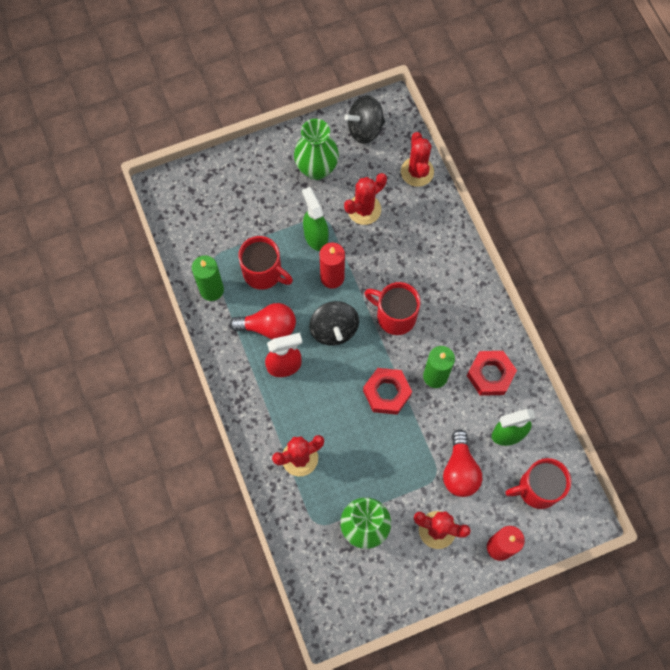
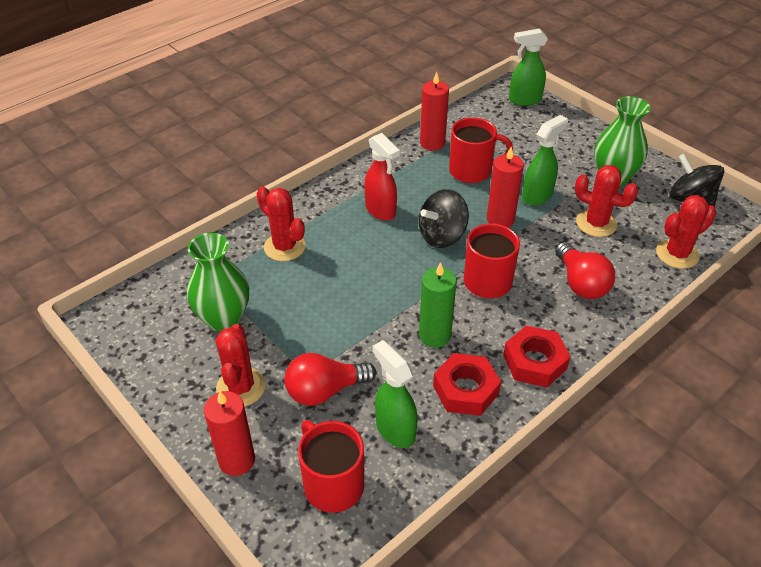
camera: 70 degrees right, 25 degrees down
(183, 185) = (524, 100): none -> green spray bottle
(212, 290) = (432, 143): green candle -> red candle
(263, 273) = (472, 171): red mug -> red mug turned 105 degrees counterclockwise
(268, 327) = (416, 189): red light bulb -> red light bulb (580, 283)
(387, 393) = (391, 297): red nut -> red nut (534, 362)

